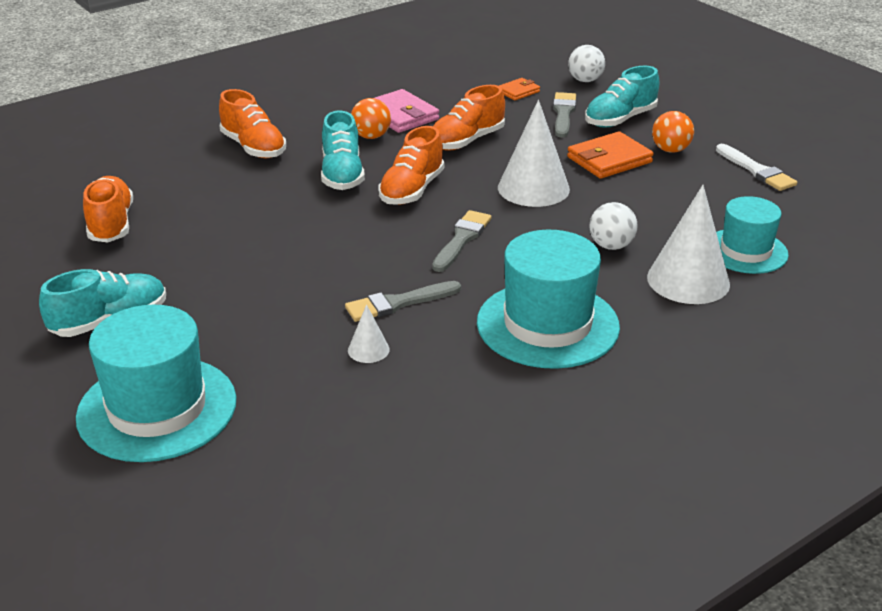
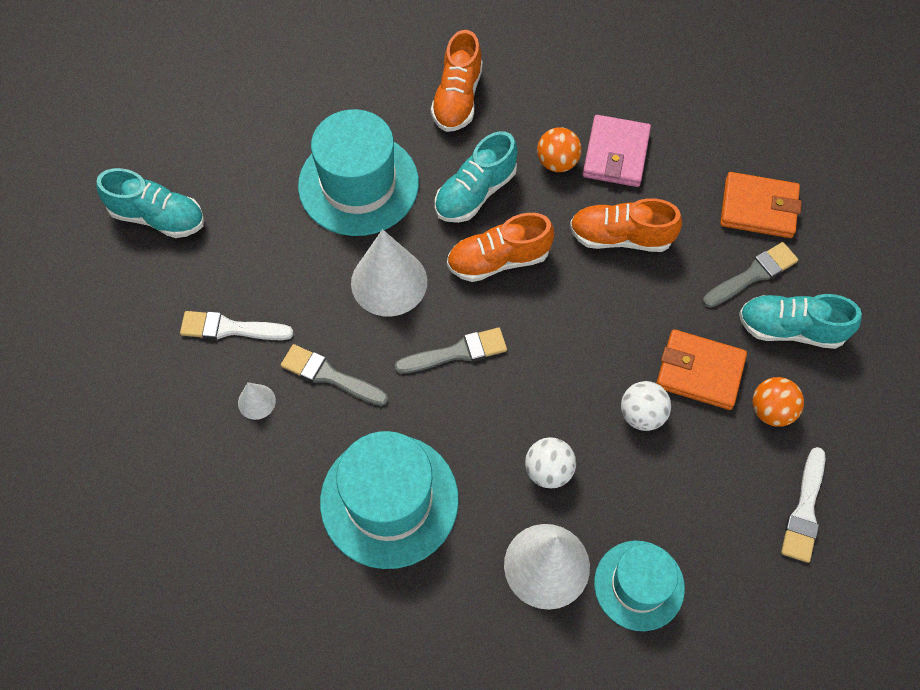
camera: 50 degrees right, 30 degrees up
(111, 224) = (267, 109): orange shoe -> none
(157, 408) = (94, 328): turquoise hat -> turquoise hat (358, 184)
(279, 332) = (230, 328): none -> white brush
(518, 91) = (758, 208): orange wallet -> orange wallet, size x1.76
(533, 188) = (588, 346): white cone -> white cone (389, 282)
(585, 80) = (843, 245): white ball -> white ball (642, 414)

